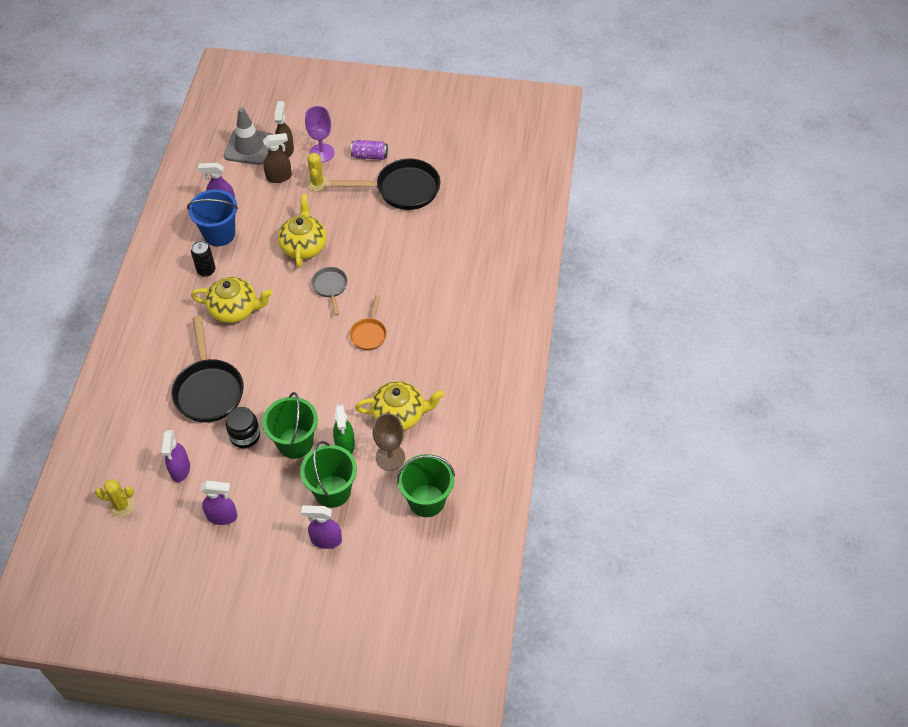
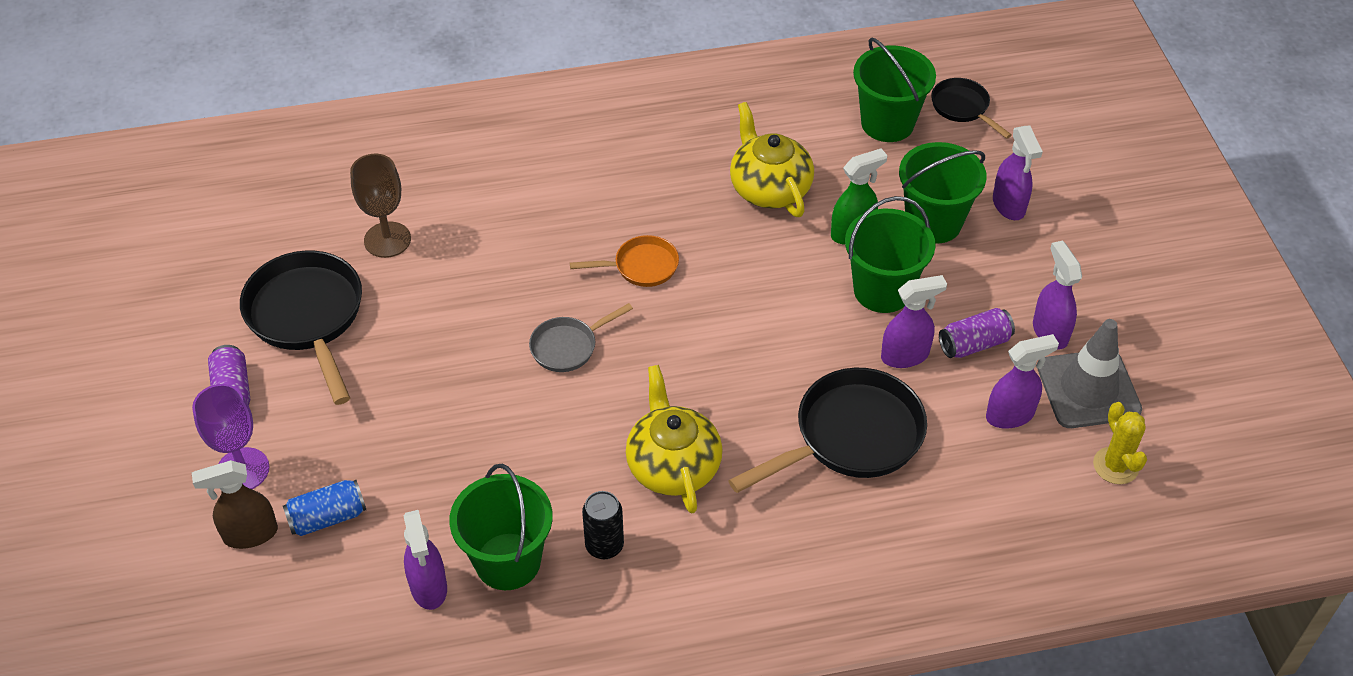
camera: 110 degrees left, 5 degrees down
(219, 234) = (508, 561): blue bucket -> green bucket
(235, 473) = (974, 344): none -> purple can
(245, 436) = (905, 356): black jar -> purple spray bottle
(249, 147) = (255, 604): grey traffic cone -> grey traffic cone (1088, 389)
(279, 177) = (327, 517): brown spray bottle -> blue can
(304, 246) = (489, 416): yellow teapot -> none
(317, 183) = (326, 449): yellow cactus -> none
(390, 457) = (844, 178): brown goblet -> brown goblet (387, 240)
(421, 552) = (963, 108): none -> black pan

